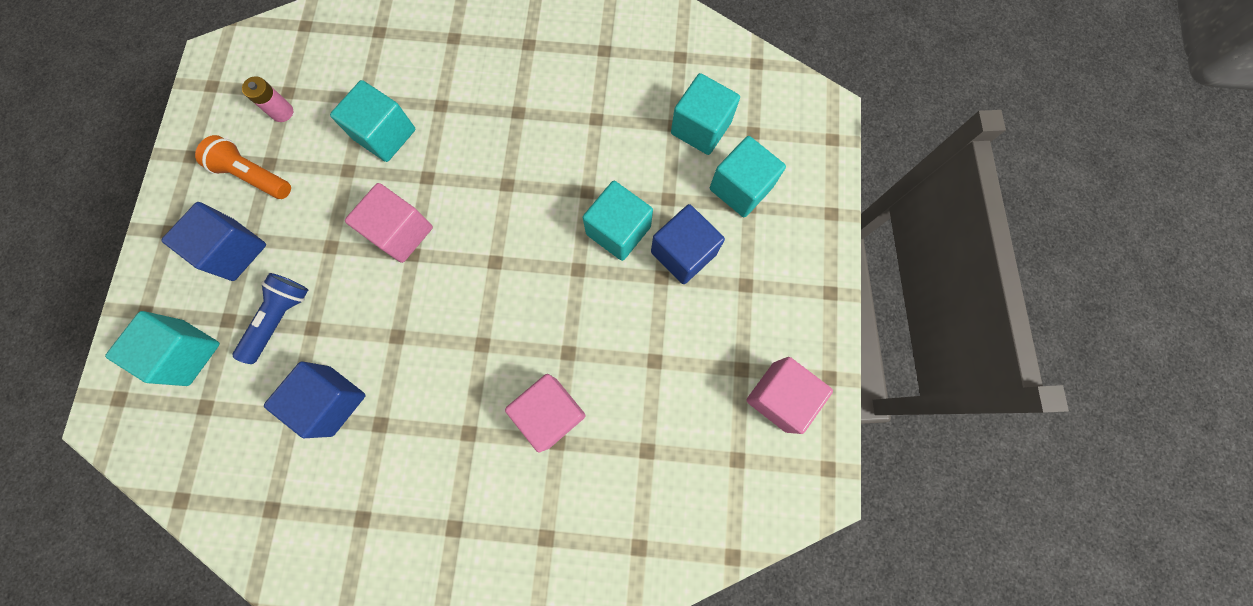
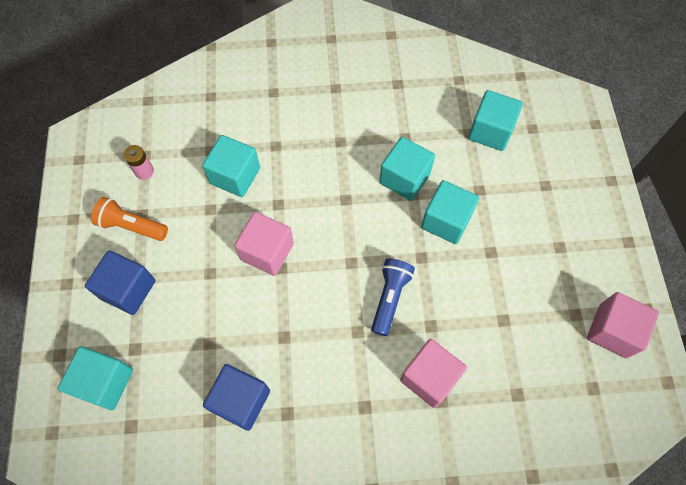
camera: 10 degrees left, 10 degrees down
(280, 318) = (180, 339): blue flashlight -> blue flashlight (389, 298)
(683, 253) = (503, 230): blue cube -> none
(741, 188) = (535, 172): turquoise cube -> turquoise cube (404, 178)

